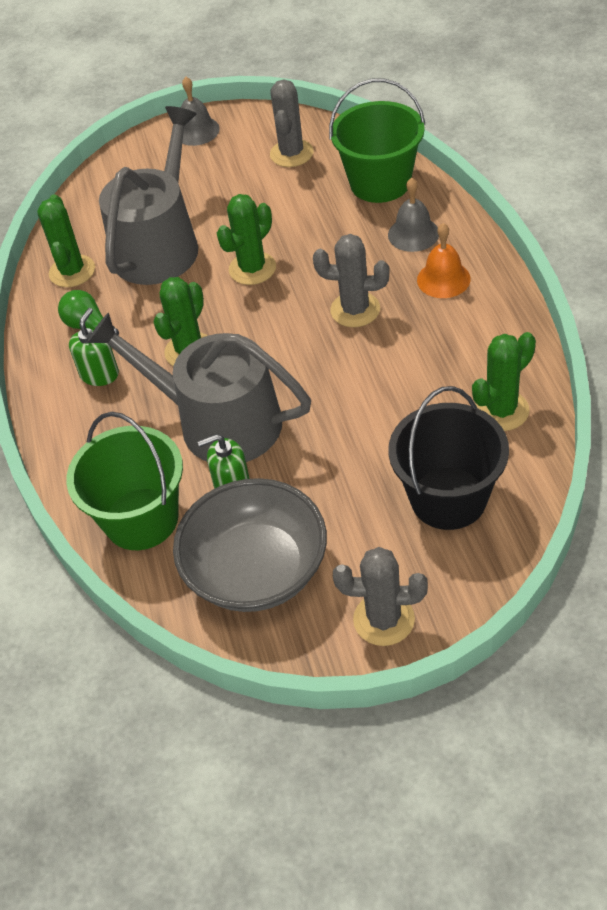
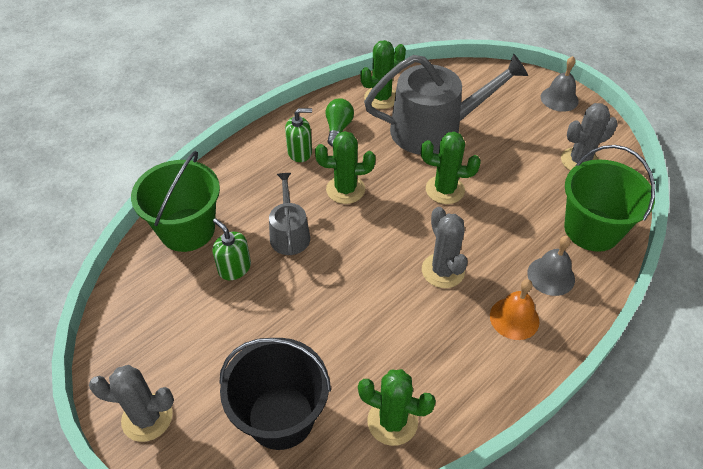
camera: 55 degrees right, 0 degrees up
(217, 421) = (289, 234): grey watering can -> grey watering can, size x0.52
(256, 570) = (166, 315): grey bowl -> none
(384, 619) = (147, 418): grey cactus -> grey cactus turned 60 degrees counterclockwise

